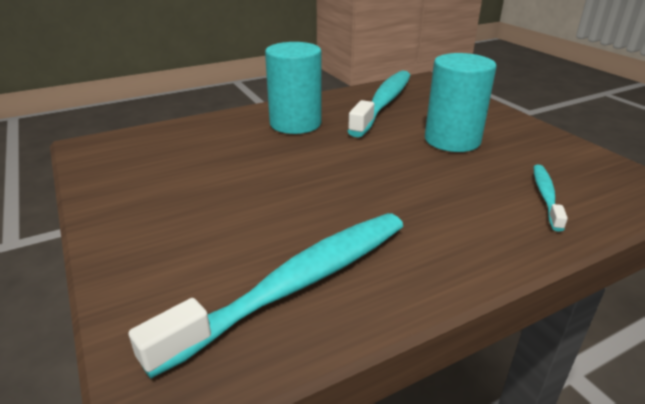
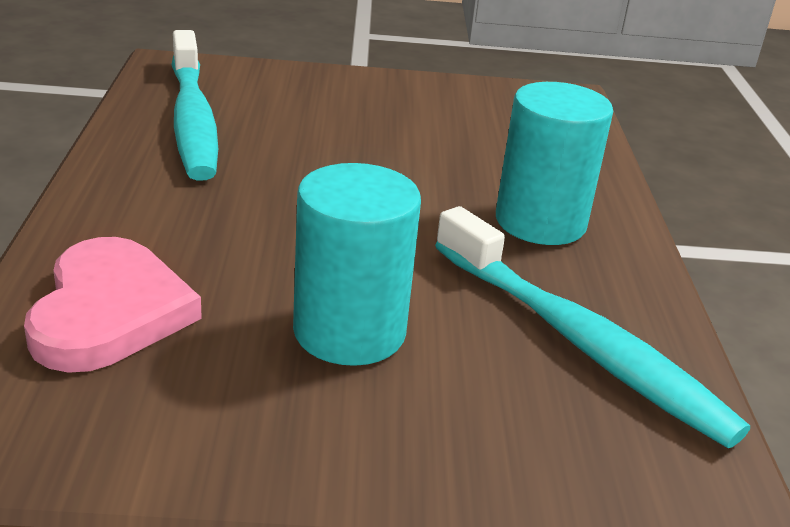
camera: 115 degrees right, 0 degrees up
(546, 196) = (109, 312): turquoise toothbrush -> pink heart

